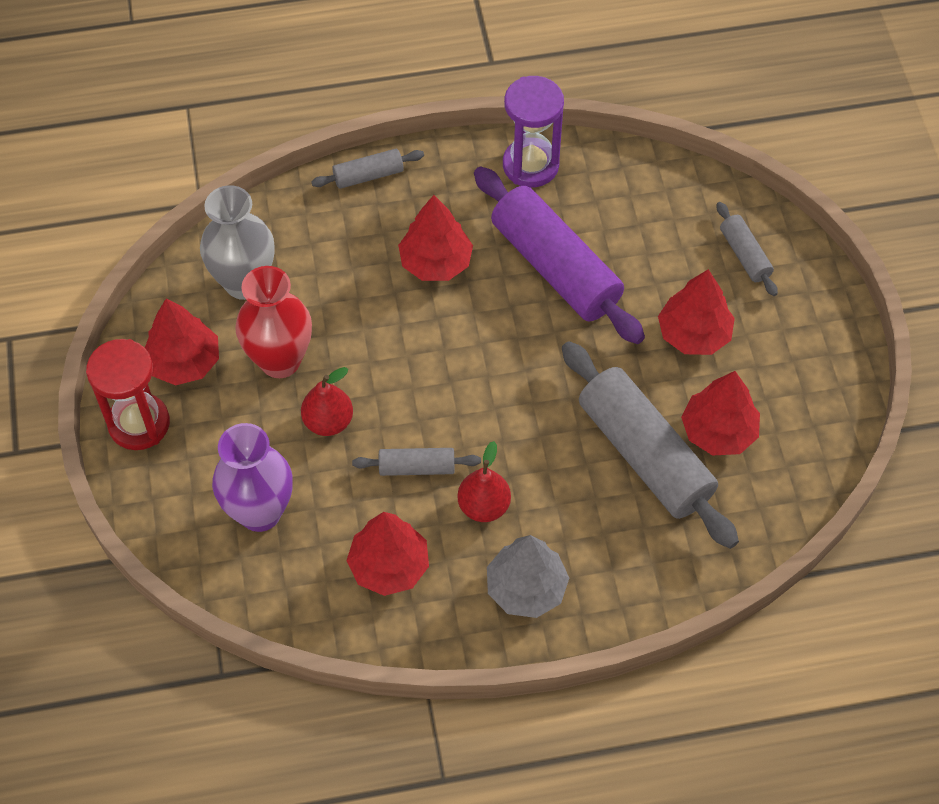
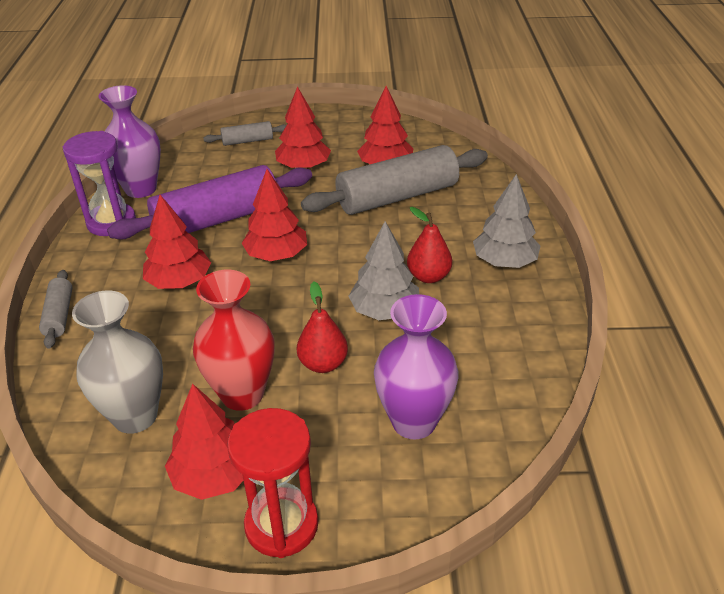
camera: 80 degrees left, 20 degrees down
(389, 566) = (480, 335): red tree -> red tree (276, 255)
(417, 467) = (385, 311): grey rolling pin -> grey tree
(603, 171) = (141, 189): none -> purple vase

